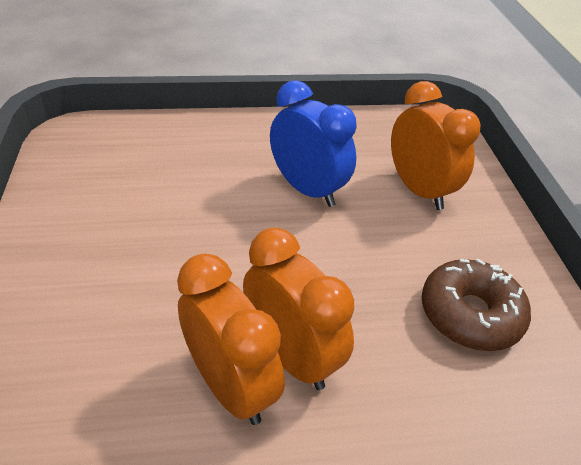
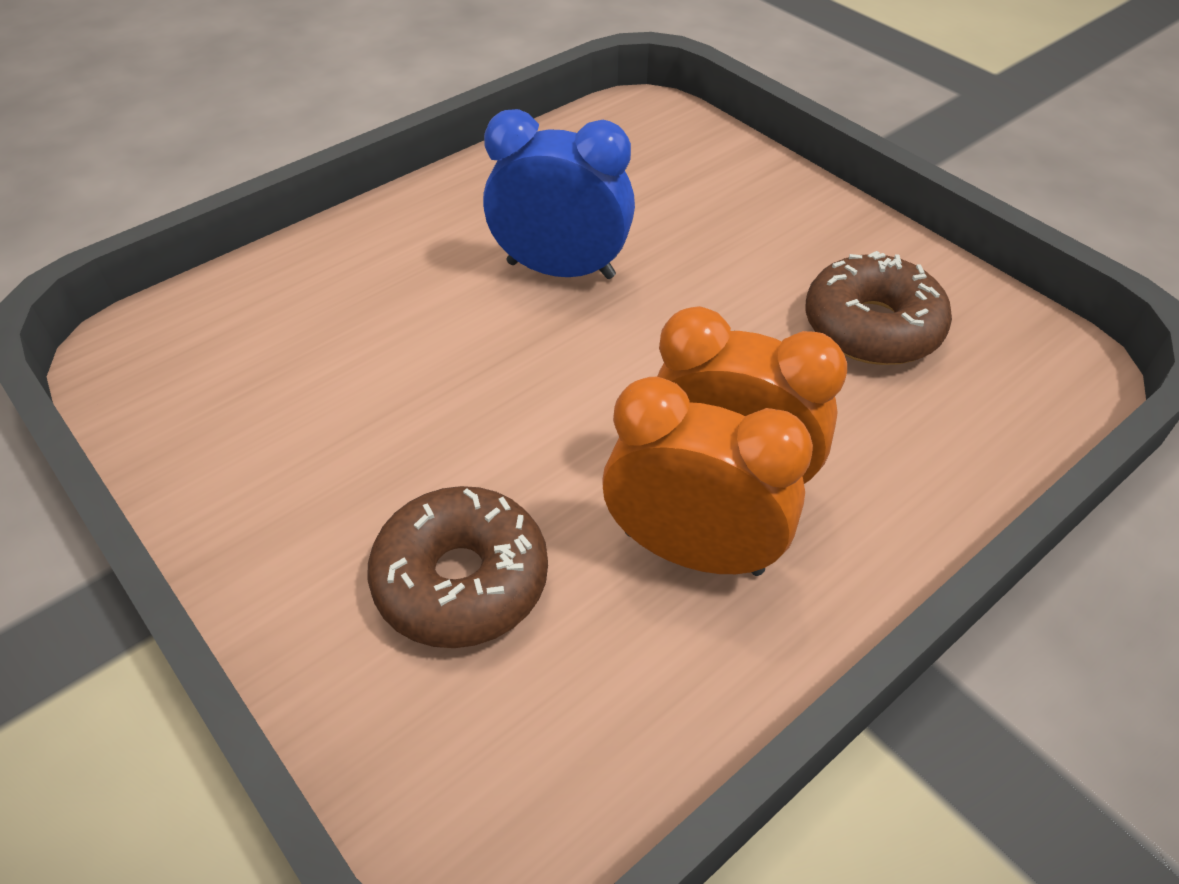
camera: 30 degrees left, 5 degrees up
(99, 326) = (461, 580): none -> brown donut
(419, 190) = (696, 207): orange clock -> none

